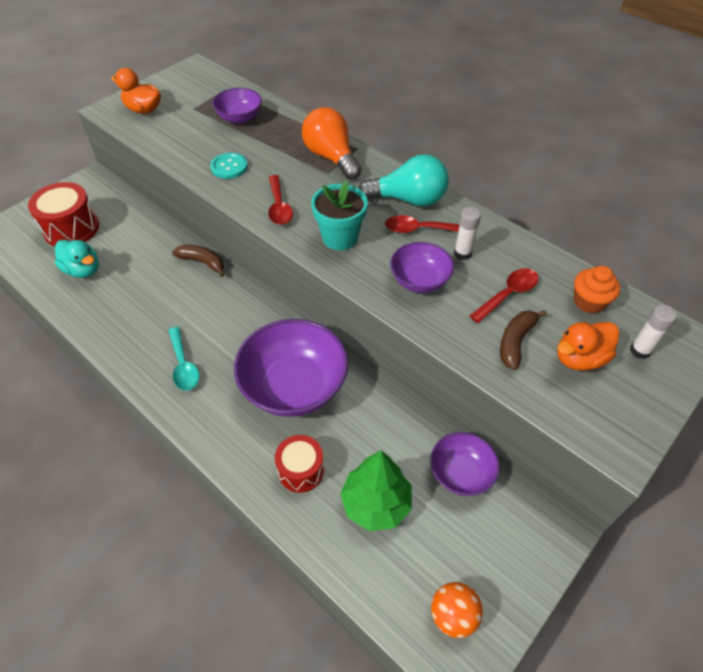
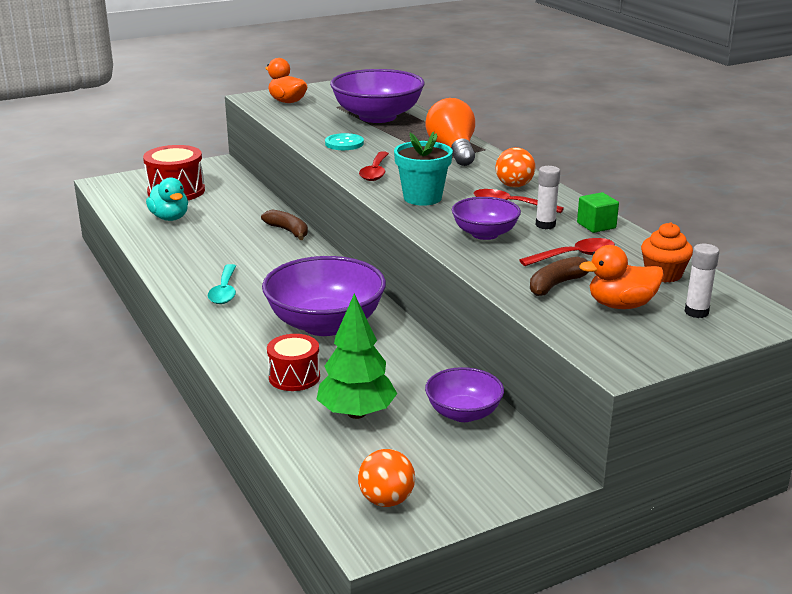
camera: 20 degrees right, 25 degrees down
(239, 118) = (377, 117): purple bowl -> purple bowl, size x1.80
(408, 199) = (514, 186): turquoise light bulb -> orange ball
(503, 243) = (596, 225): none -> green cube

